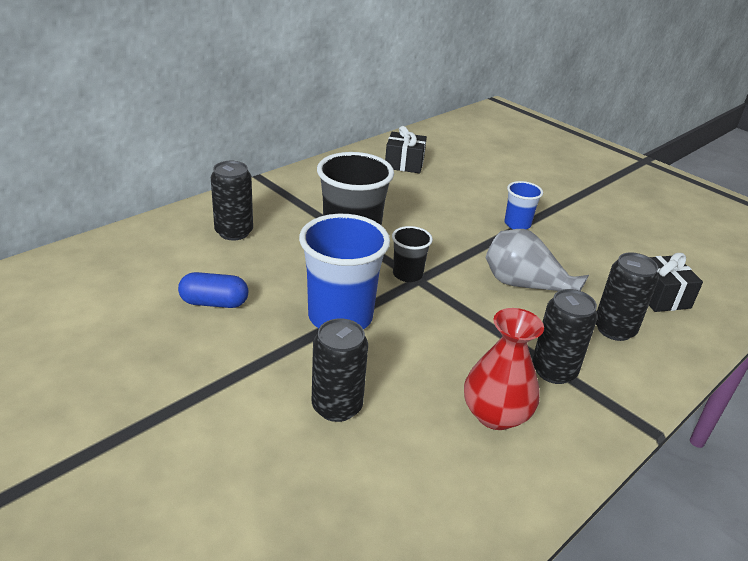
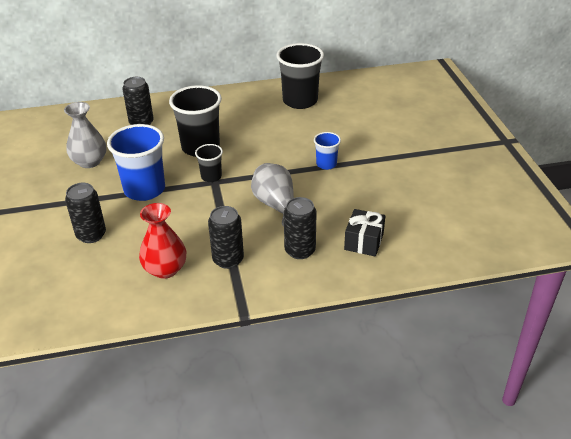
camera: 35 degrees right, 5 degrees up
(214, 303) = (89, 161): blue capsule -> grey vase
(404, 164) = (300, 101): black gift -> black cup

